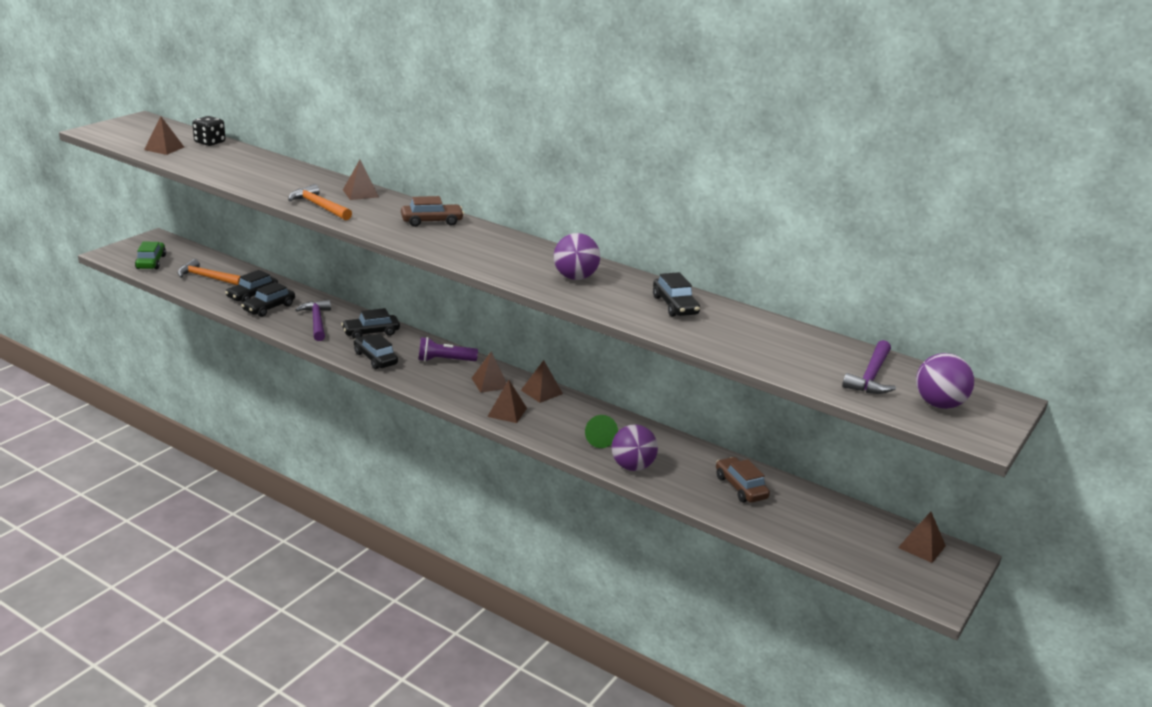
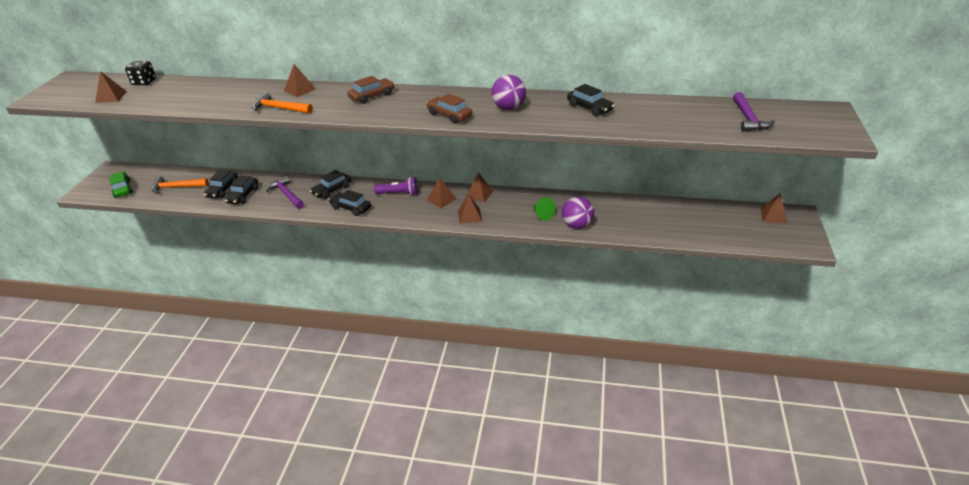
camera: 20 degrees left, 10 degrees up
(444, 360) = (398, 193): purple flashlight -> purple flashlight turned 150 degrees counterclockwise
(741, 487) = (649, 215): brown car -> brown car (449, 115)
(939, 404) = (802, 124): purple ball -> none

